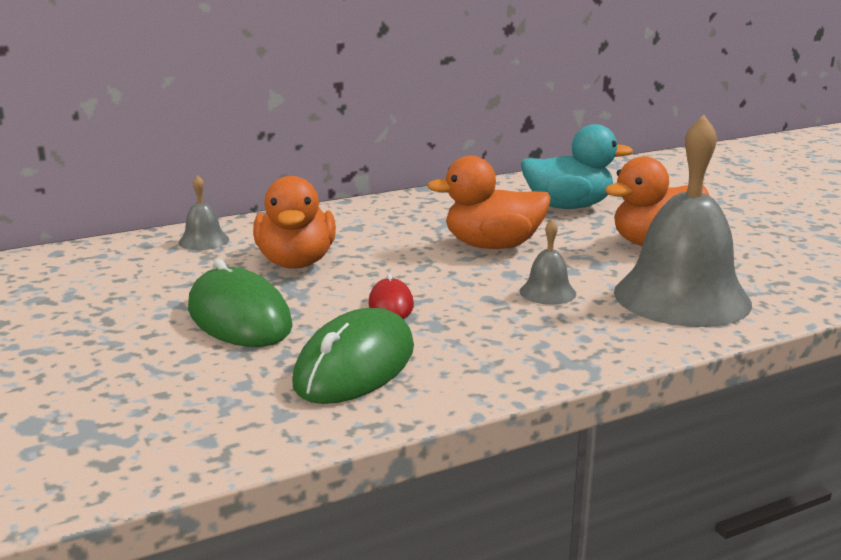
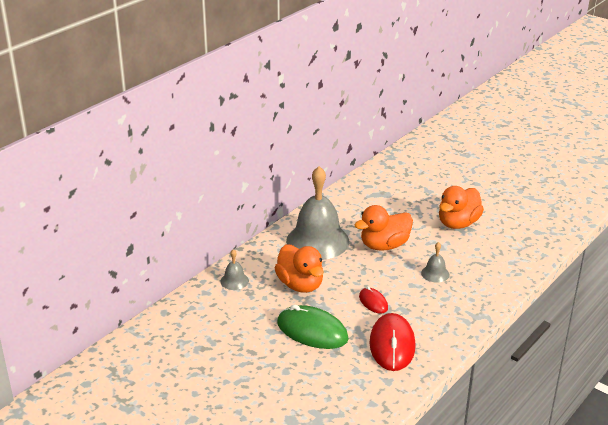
camera: 25 degrees left, 10 degrees up
(355, 365) = (392, 345): green mouse -> red mouse
(568, 206) = (396, 202): turquoise duck -> none
(682, 297) = (493, 260): grey bell -> grey bell (317, 241)

